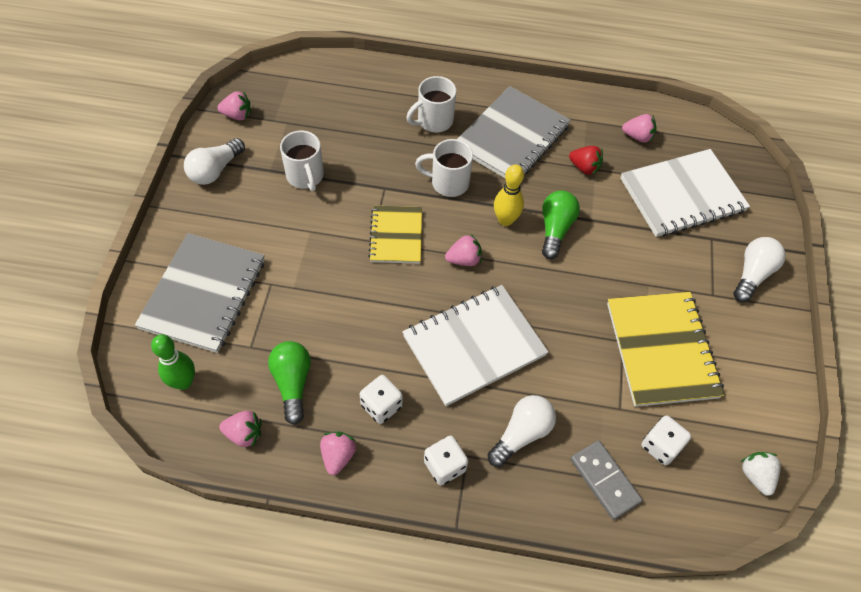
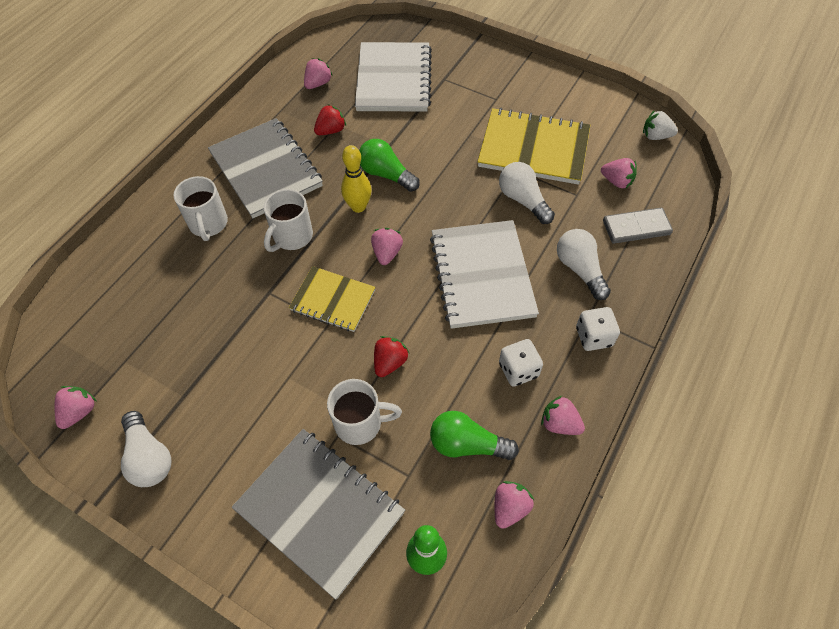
camera: 65 degrees left, 0 degrees up
(305, 176) = (213, 362): white mug -> white mug (360, 423)
(351, 299) = (390, 362): none -> red strawberry
(660, 446) = (617, 181): white dice -> pink strawberry
(752, 274) = (487, 69): white light bulb -> white light bulb (523, 200)

